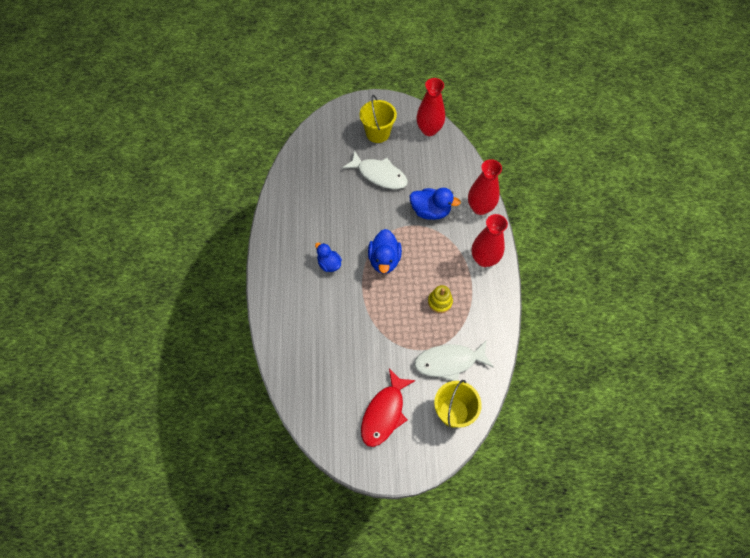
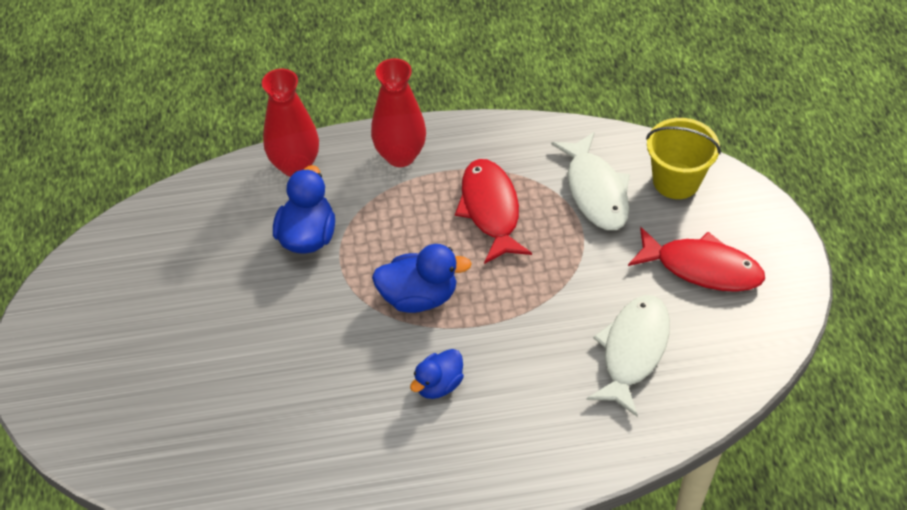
camera: 95 degrees left, 10 degrees down
(377, 133) = (117, 339): yellow bucket -> none
(379, 175) = (225, 325): white fish -> white fish (632, 351)
(429, 130) = (113, 252): red vase -> none
(440, 302) = (490, 210): yellow stacking toy -> red fish

